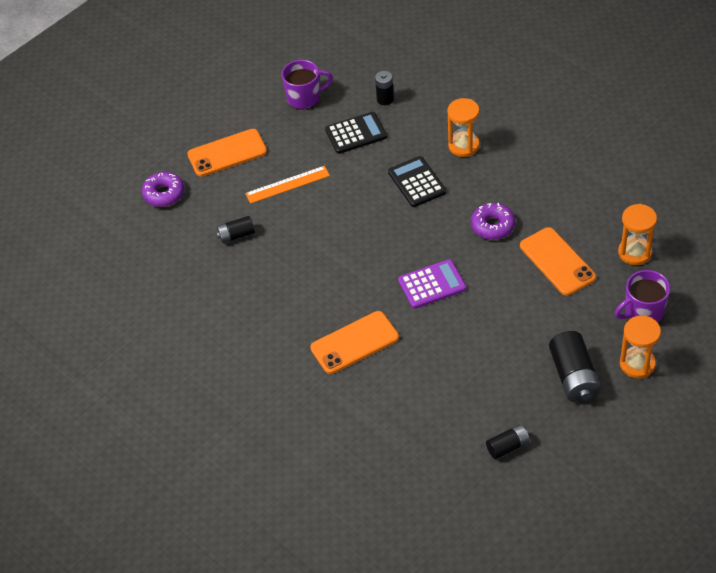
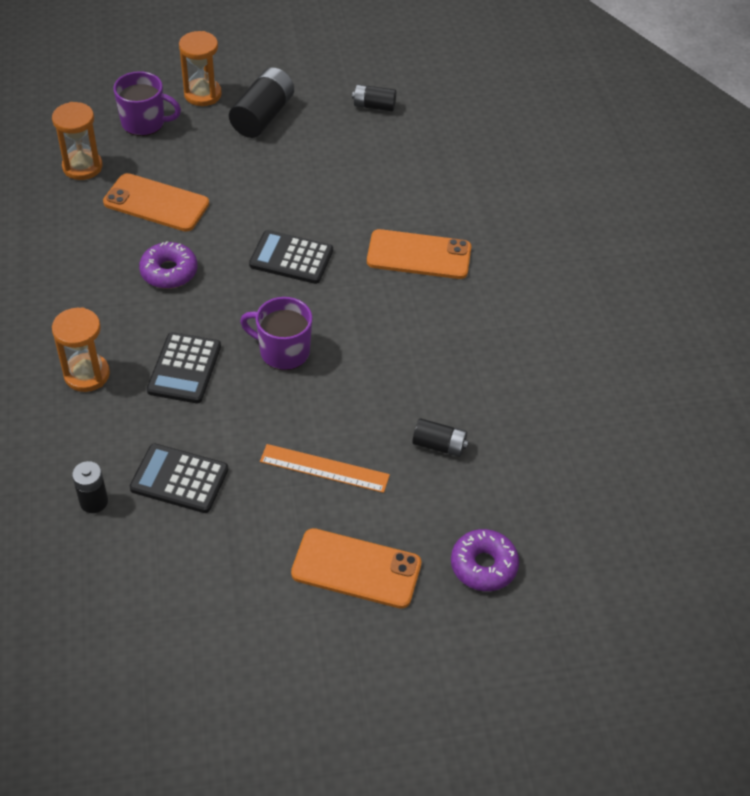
camera: 150 degrees left, 0 degrees up
(305, 98) = (182, 582): purple mug -> purple mug (283, 351)
(432, 284) = (291, 258): purple calculator -> black calculator
(557, 262) = (156, 203): orange phone -> orange phone turned 75 degrees counterclockwise

